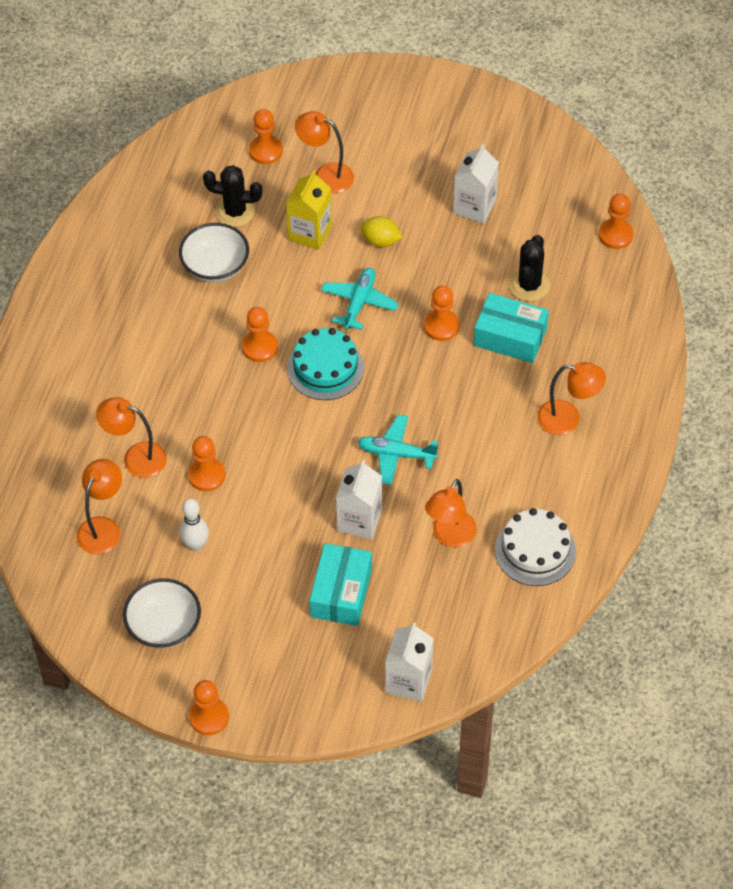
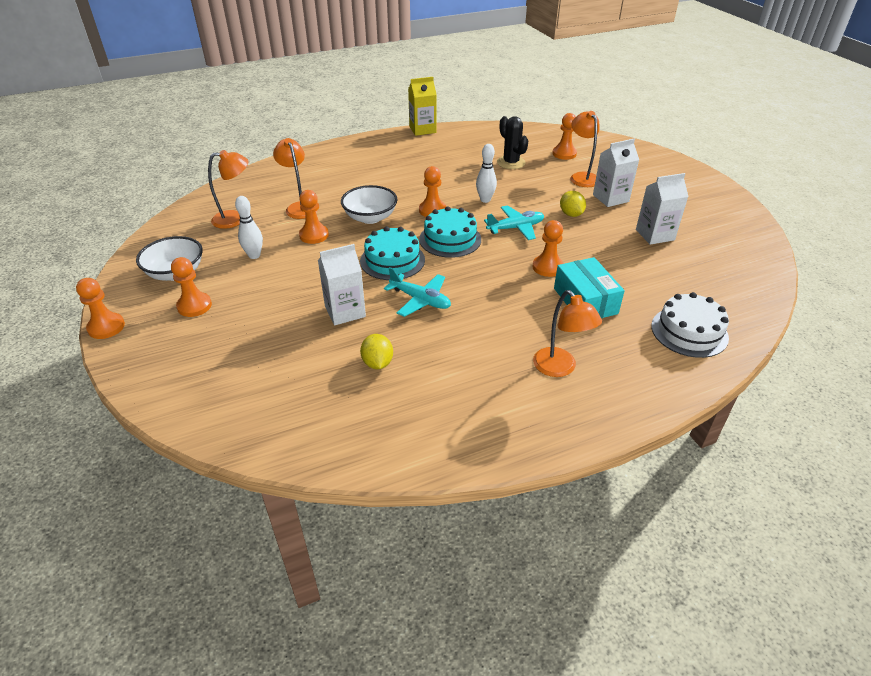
camera: 50 degrees right, 15 degrees down
(215, 266) = (466, 173): white bowl -> white bowl (370, 217)
(285, 289) = (485, 200): none -> white bowling pin
(310, 232) = (536, 189): yellow carton -> yellow carton (422, 129)
(315, 437) = (392, 260): none -> turquoise cake
(341, 592) = (271, 334): turquoise box -> none
(396, 454) = (420, 300): turquoise plane -> turquoise plane turned 150 degrees clockwise
(408, 681) = (214, 413): white carton -> white carton (610, 198)
(450, 536) = (377, 363): orange lamp -> yellow lemon
(529, 285) = (638, 287): black cactus -> none
(535, 550) = (415, 419): white cake -> white cake (689, 331)
(615, 235) = (744, 304): orange pawn -> orange pawn (194, 306)

